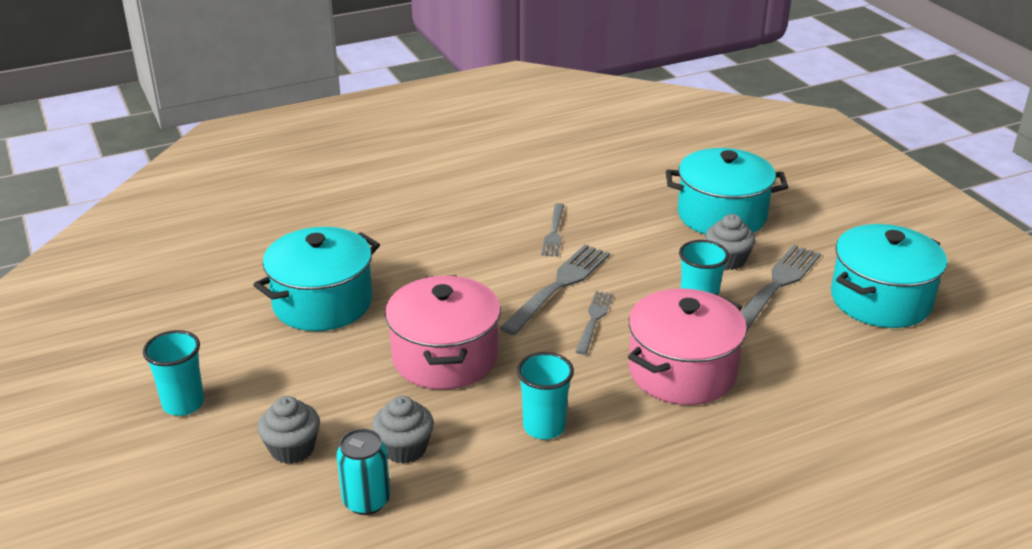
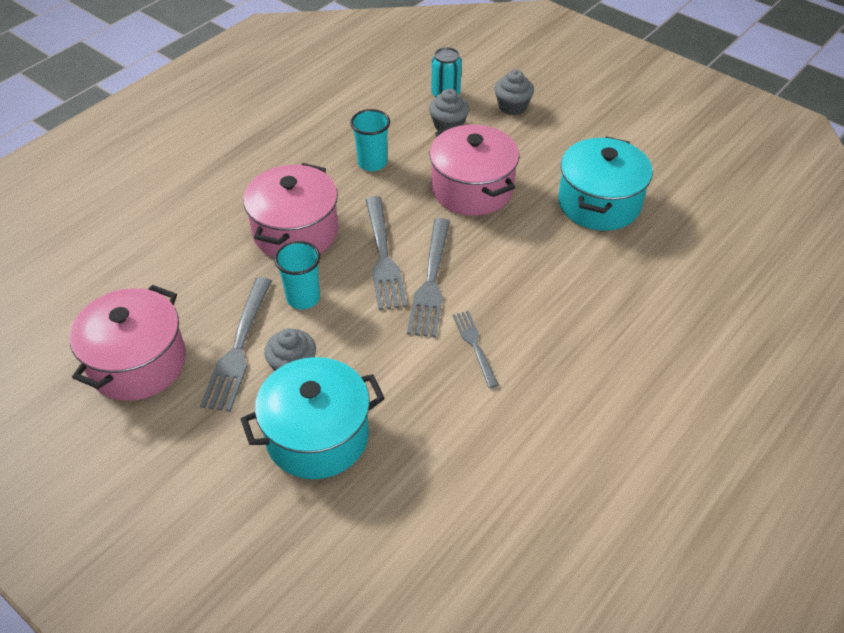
camera: 155 degrees right, 15 degrees up
(183, 404) = (603, 110): turquoise cup -> none
(594, 320) = (383, 256): grey fork -> grey fork, size x1.70
(880, 300) = (138, 363): turquoise pot -> pink pot

